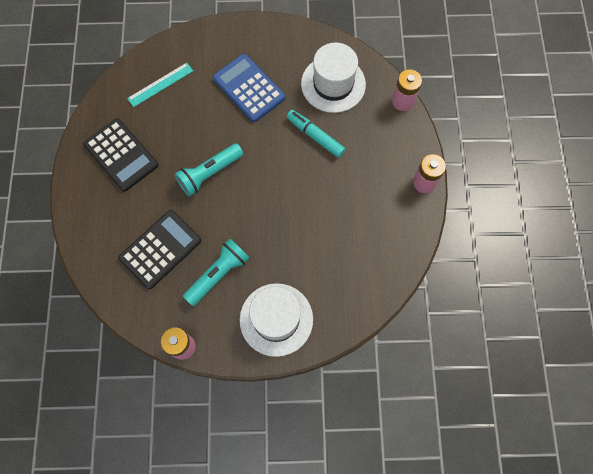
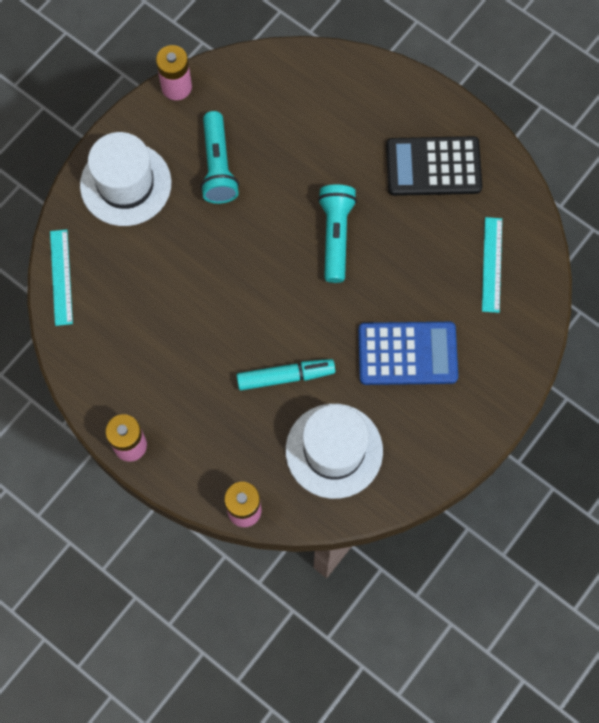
camera: 130 degrees right, 0 degrees up
(160, 249) = (291, 133): black calculator -> none
(367, 304) = (61, 277): none -> turquoise ruler

